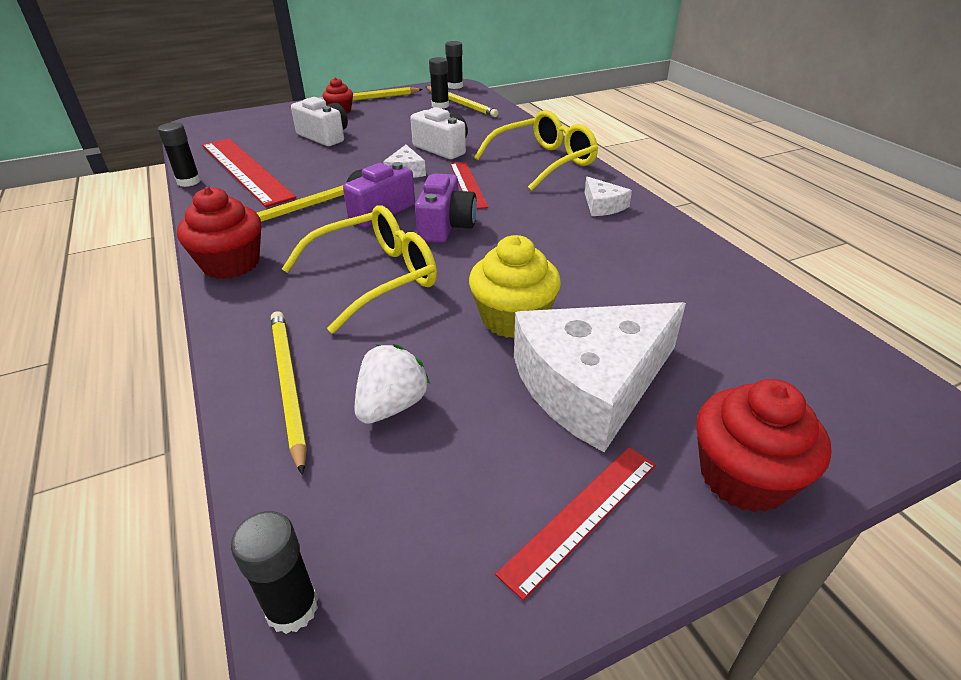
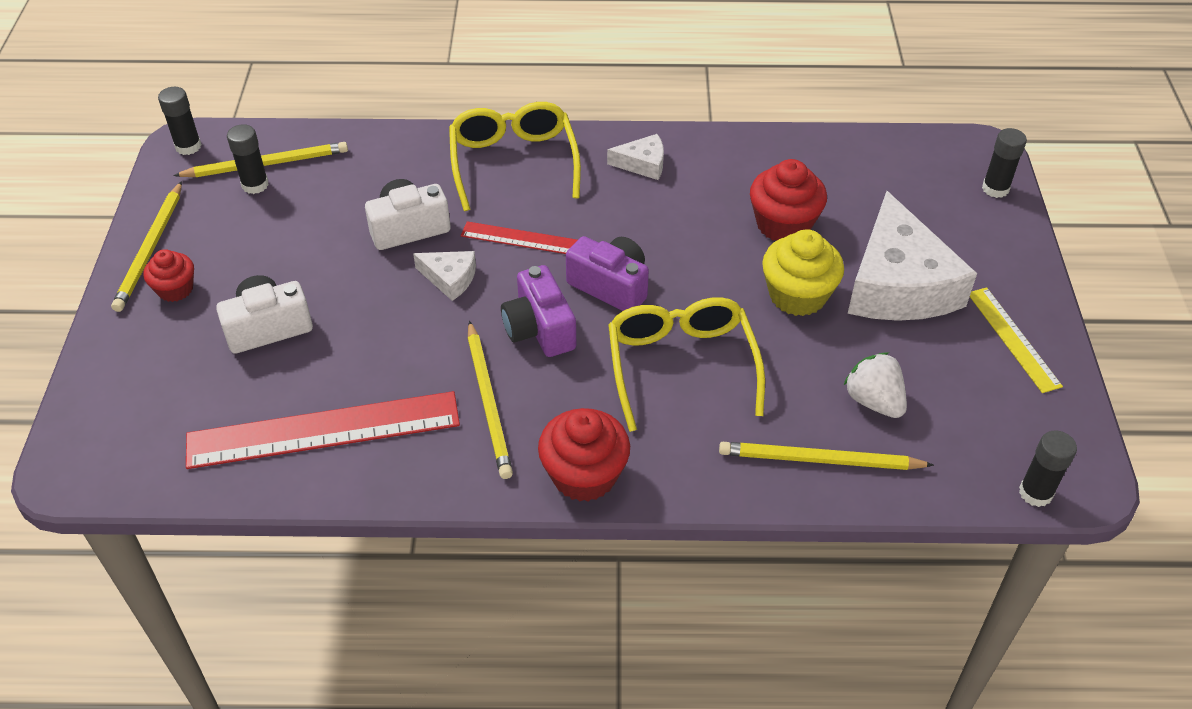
camera: 65 degrees left, 10 degrees up
(189, 182) = (317, 496): black glue stick -> black glue stick (995, 189)
(582, 516) = (1013, 338): red ruler -> yellow ruler
(743, 477) = (1009, 255): red cupcake -> red cupcake (783, 224)

